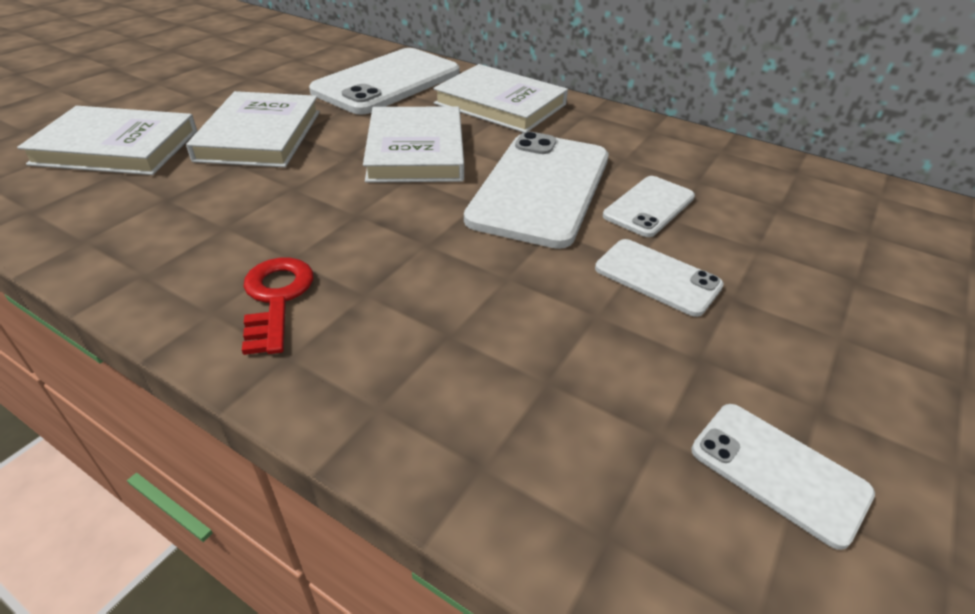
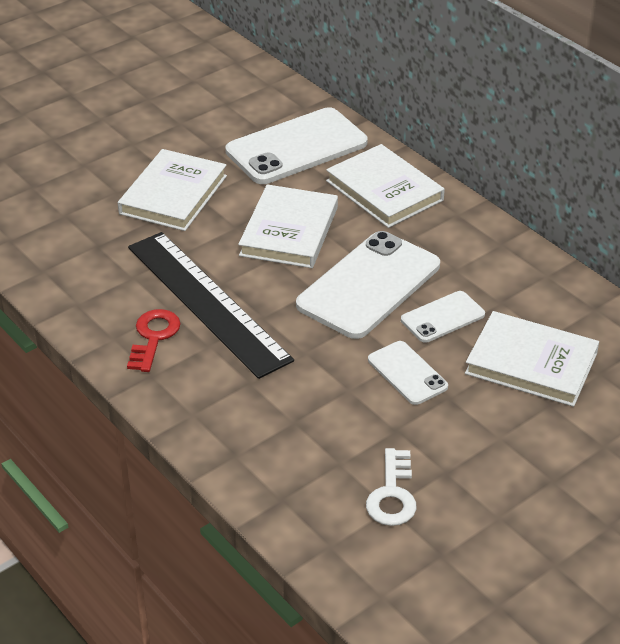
camera: 20 degrees right, 0 degrees up
(116, 147) = (67, 190): white book -> white book (531, 363)
(342, 239) = (207, 302): none -> black ruler
(778, 472) = (392, 495): white phone -> white key

